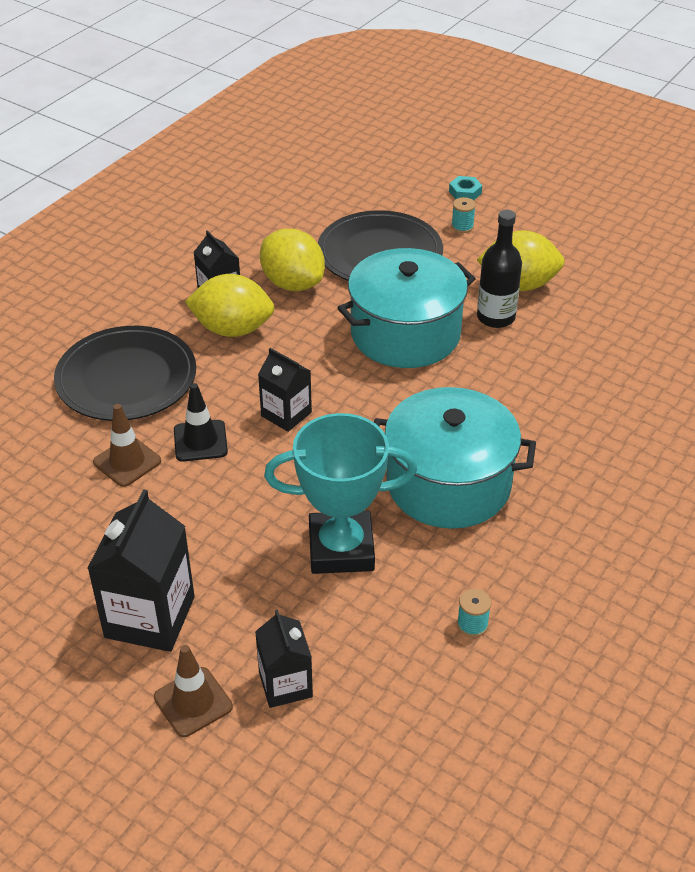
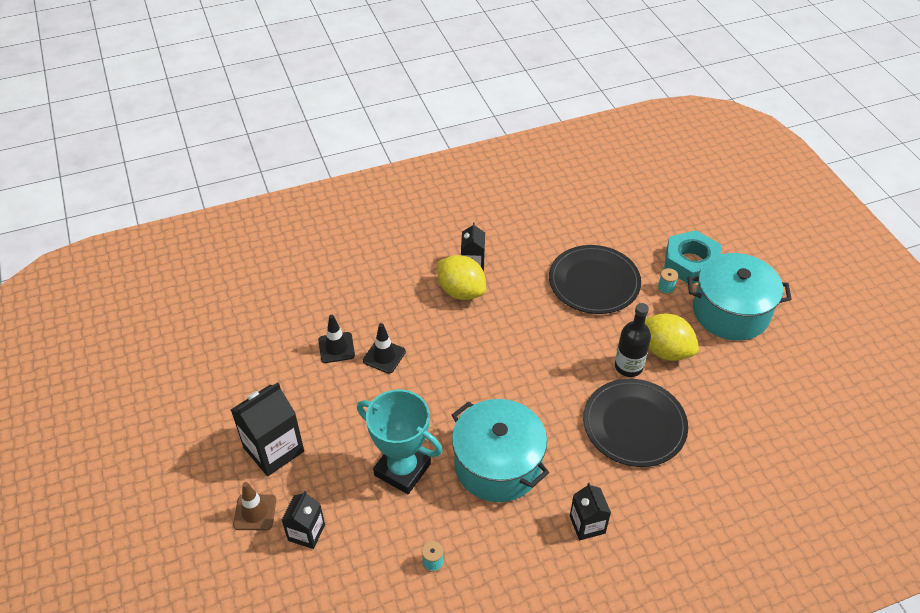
camera: 35 degrees right, 5 degrees up
(126, 378) = (378, 293): black plate -> black plate (634, 425)
(127, 462) = (336, 348): brown traffic cone -> black traffic cone
(286, 414) = (444, 365): black carton -> black carton (587, 524)
(292, 283) = (522, 277): yellow lemon -> none
(405, 334) = (560, 348): turquoise pot -> turquoise pot (730, 312)
(465, 192) = (691, 263): turquoise nut -> turquoise nut, size x2.36

